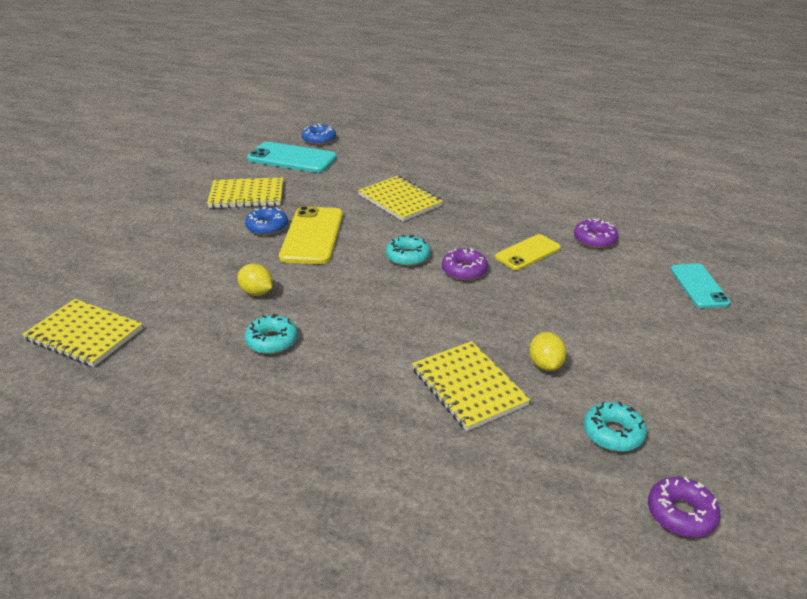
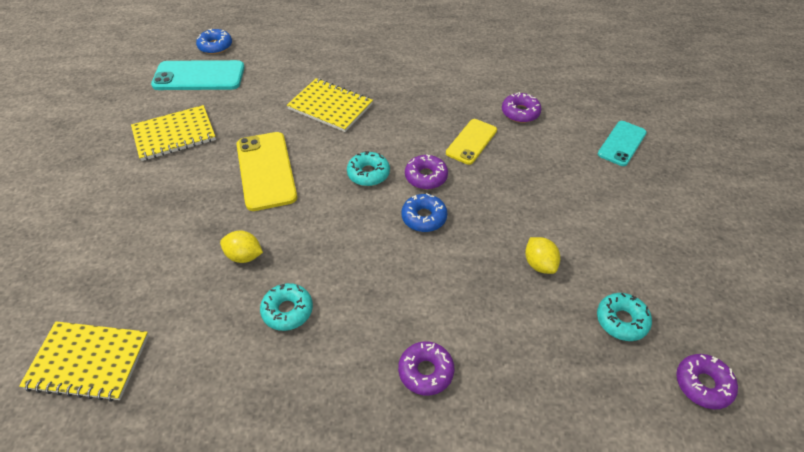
camera: 20 degrees left, 15 degrees up
(267, 227) = (215, 171): blue donut -> blue donut (424, 217)
(376, 419) = (426, 371): none -> purple donut
(468, 387) = (488, 309): yellow notebook -> none
(698, 286) = (621, 143): turquoise phone -> turquoise phone turned 60 degrees clockwise

